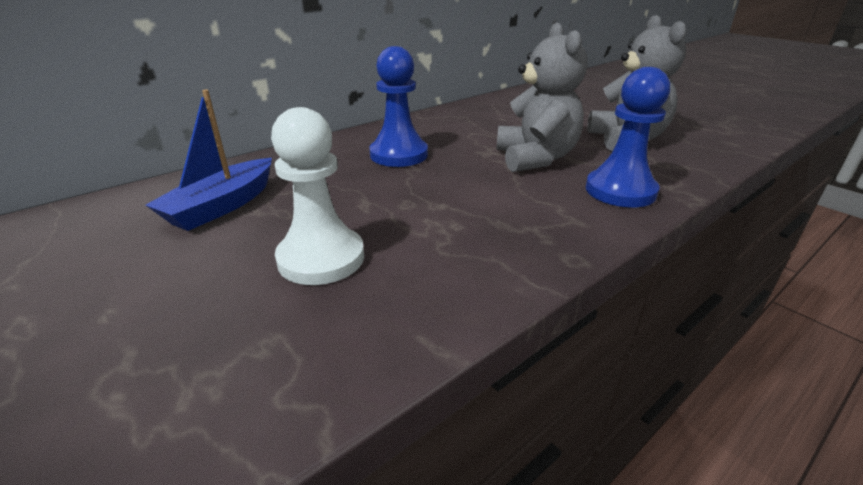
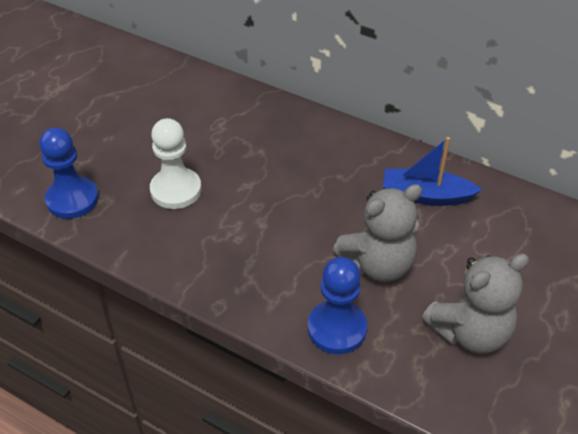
camera: 70 degrees right, 15 degrees up
(222, 206) = (214, 123): blue boat -> blue boat (425, 195)
(399, 155) = (337, 176): blue pawn -> blue pawn (72, 199)

